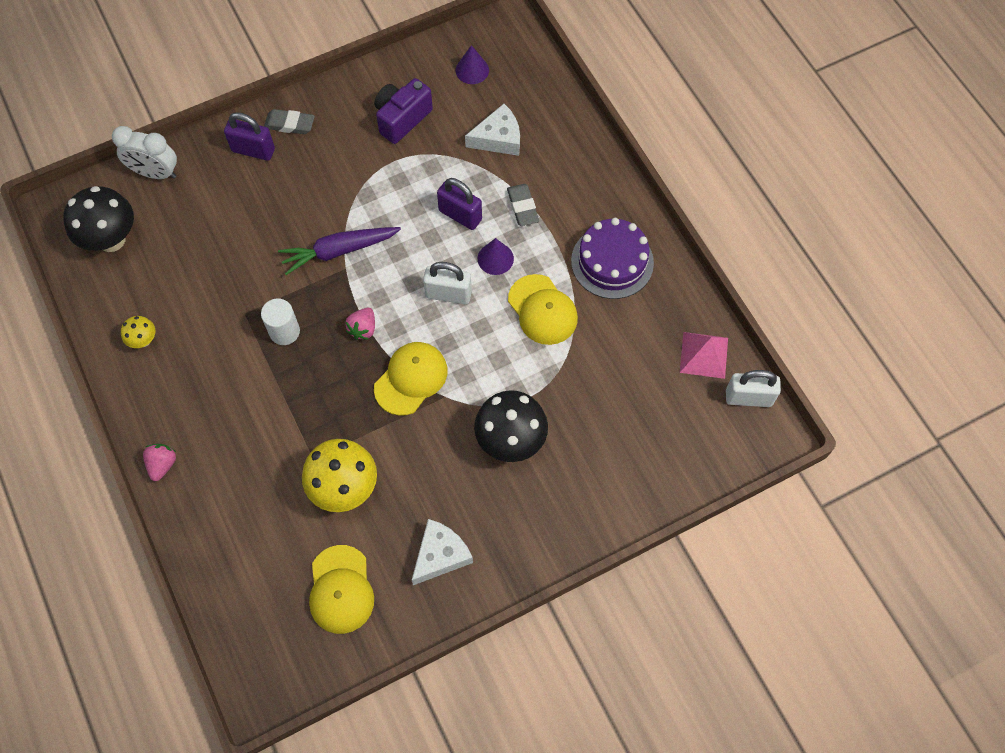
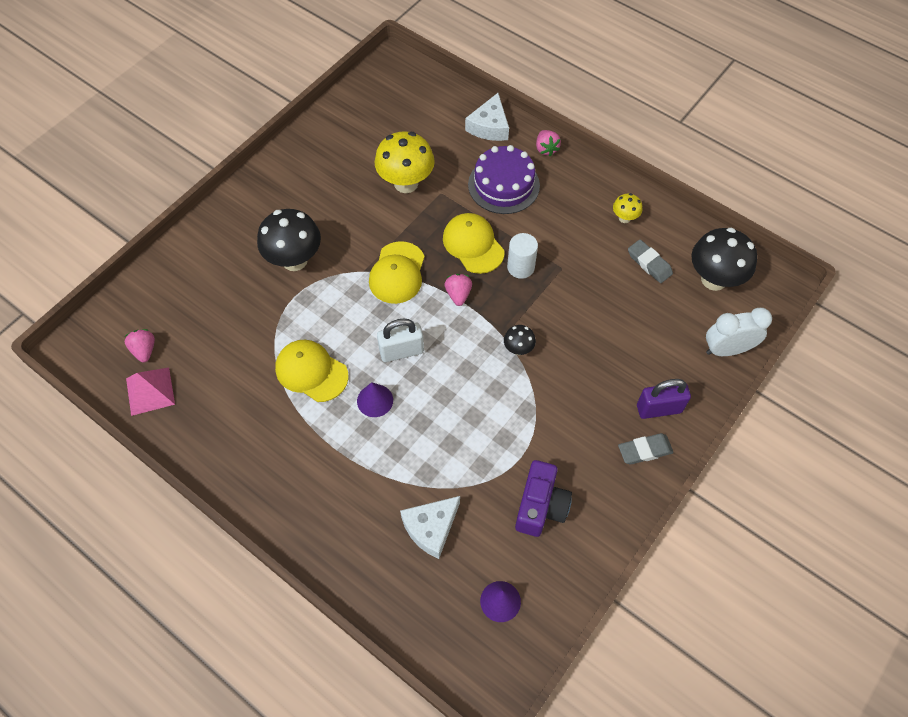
camera: 155 degrees right, 5 degrees down
(339, 251) = (518, 349): purple carrot -> black mushroom
(341, 589) = (373, 127): yellow cap -> yellow cap (473, 244)
(440, 555) = (314, 170): white cheese -> white cheese (489, 126)
(460, 215) = (428, 428): purple padlock -> none
(522, 207) = (372, 462): grey eraser -> grey eraser (649, 263)
(612, 262) = (263, 443): purple cake -> purple cake (503, 185)
(699, 401) = (144, 350): none -> pink strawberry
(748, 398) = (100, 370): white padlock -> none

